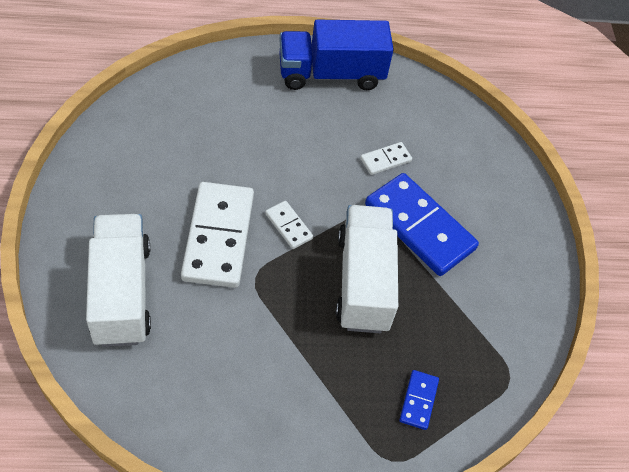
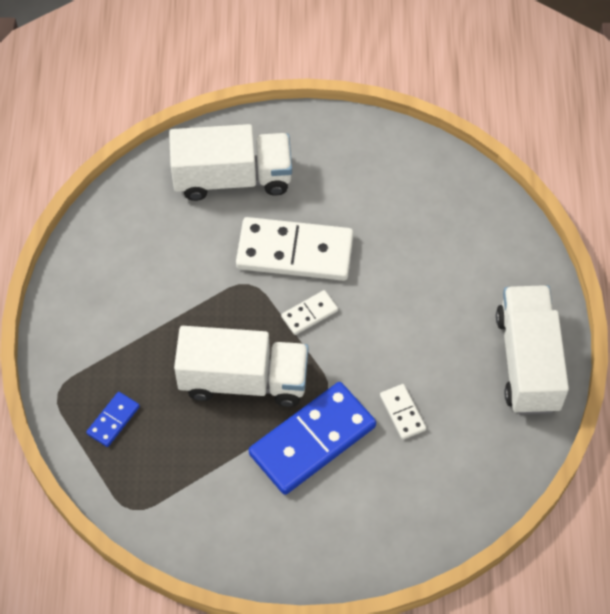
camera: 100 degrees right, 5 degrees up
(331, 74) = (527, 362): blue truck -> white truck
(418, 400) = (113, 420): blue domino -> blue domino turned 75 degrees counterclockwise

